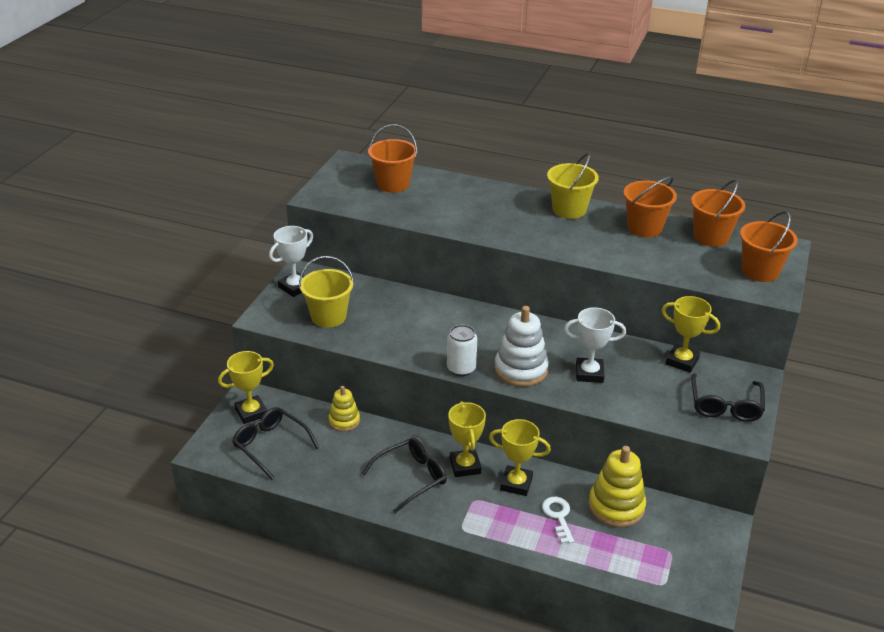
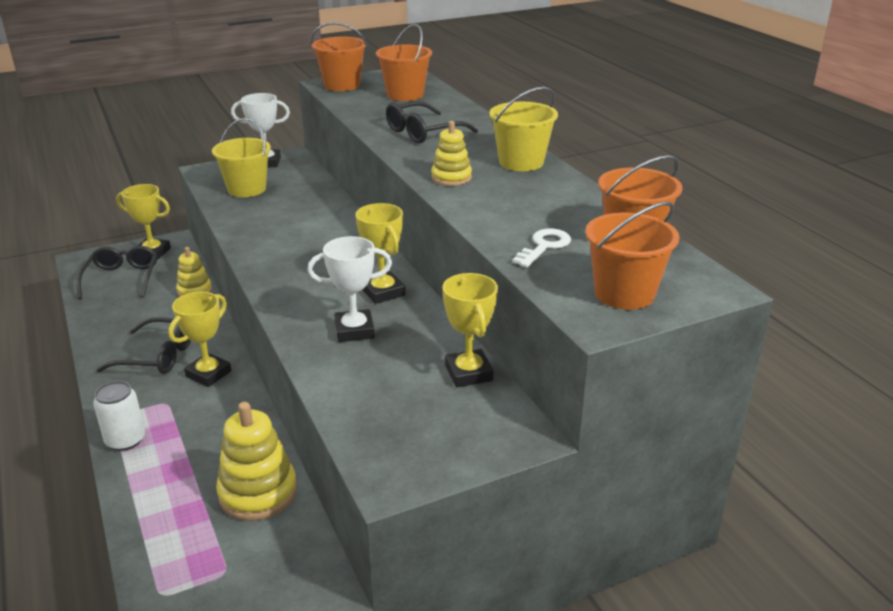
camera: 45 degrees right, 5 degrees down
(461, 368) = (259, 268): white can -> white can (125, 440)
(516, 483) = (218, 413): yellow trophy -> yellow trophy (383, 292)
(521, 369) = (303, 294): white stacking toy -> none
(556, 241) = (451, 178): none -> yellow stacking toy
(558, 517) = (196, 463): white key -> white key (544, 246)
(589, 373) = (354, 330): white trophy -> white trophy turned 60 degrees counterclockwise
(644, 228) = (569, 204): orange bucket -> orange bucket (342, 85)
(725, 405) = (431, 438): black glasses -> black glasses (423, 132)

